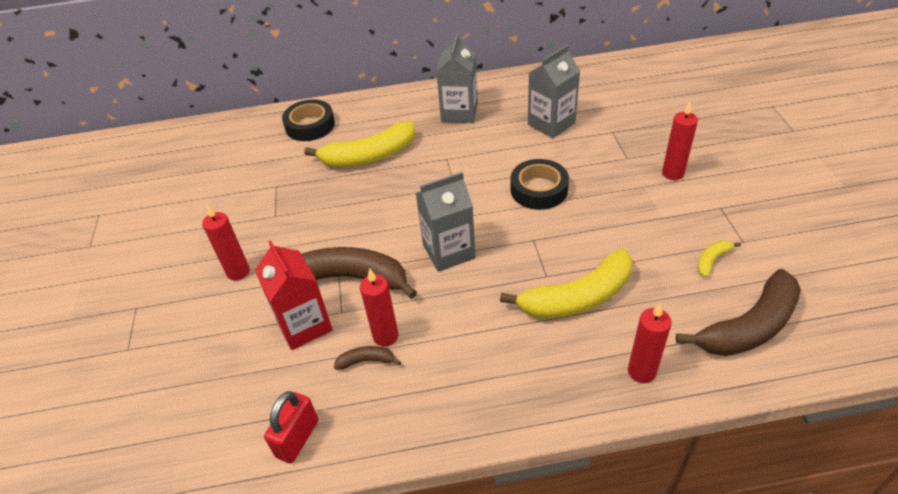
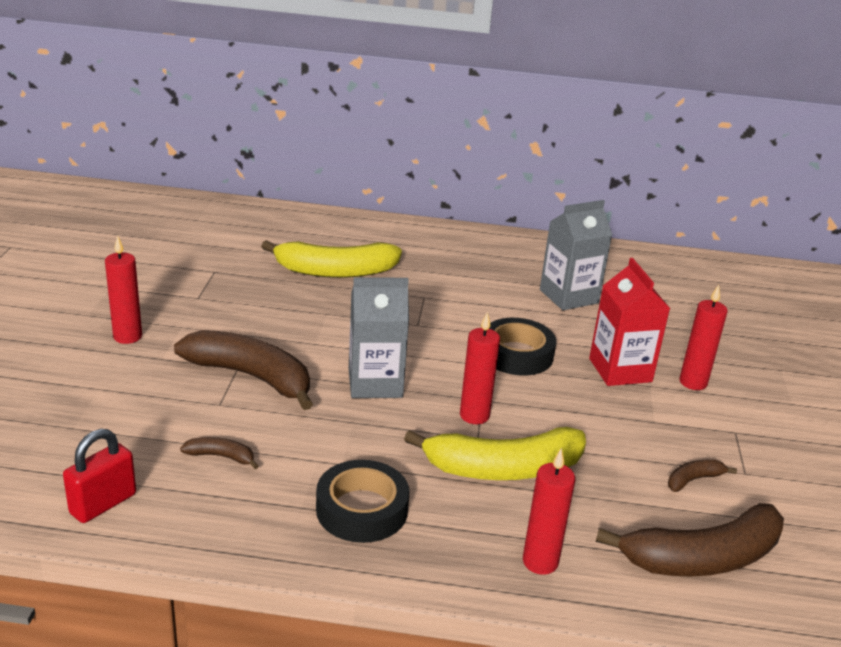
camera: 10 degrees right, 15 degrees down
(304, 325) = (171, 404): red carton -> red carton (620, 370)
(310, 125) = (285, 227): black tape -> black tape (362, 509)
(385, 336) = (256, 440): red candle -> red candle (474, 415)
(459, 113) = (464, 258): grey carton -> none
(712, 260) = (693, 480): yellow banana -> brown banana

